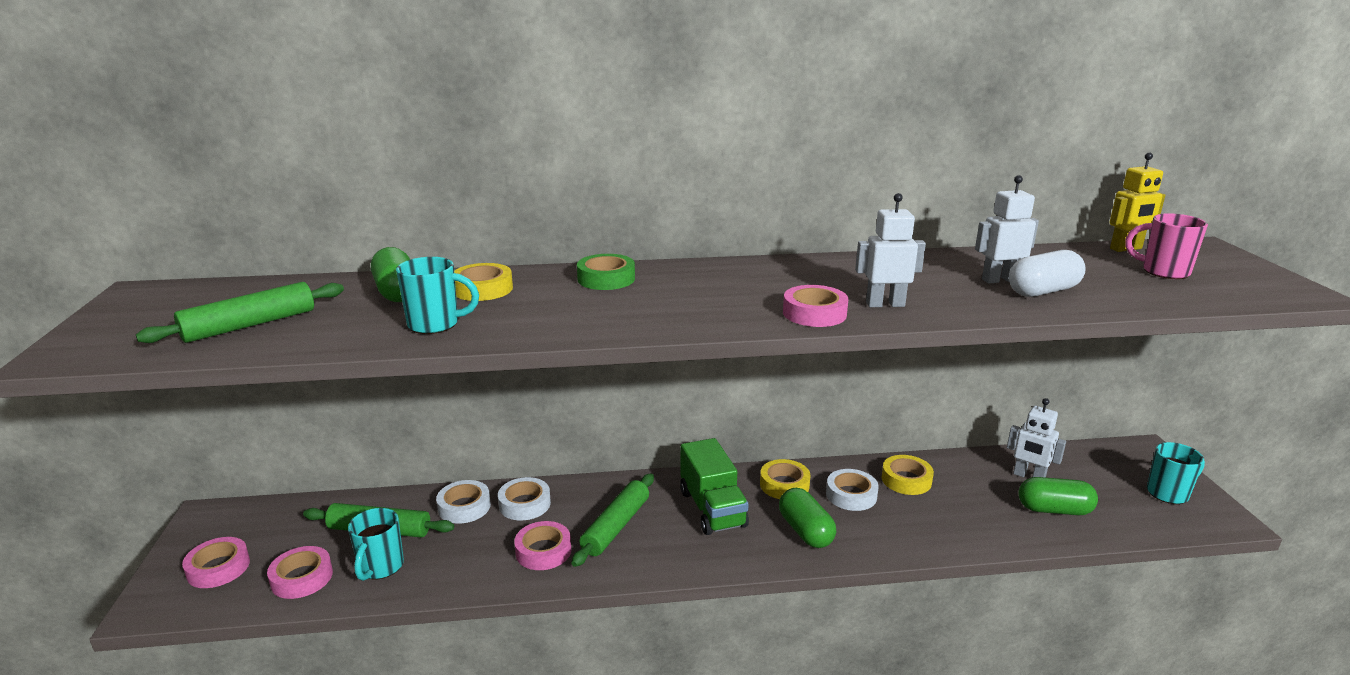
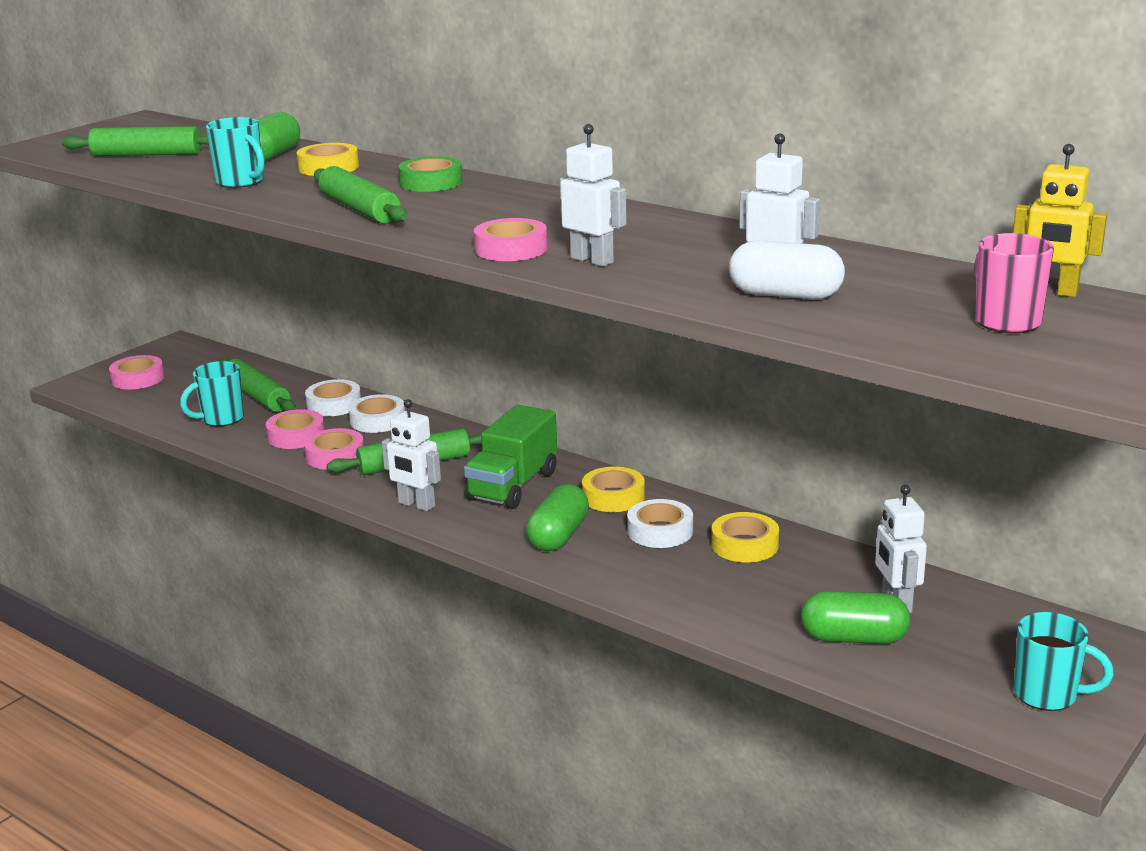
camera: 45 degrees right, 0 degrees up
(302, 578) = (170, 404): pink tape -> pink tape (296, 436)
(613, 317) = (360, 209): none -> green rolling pin
(676, 559) = (416, 505): none -> white robot
(1054, 510) = (854, 638): green capsule -> green capsule turned 45 degrees counterclockwise

